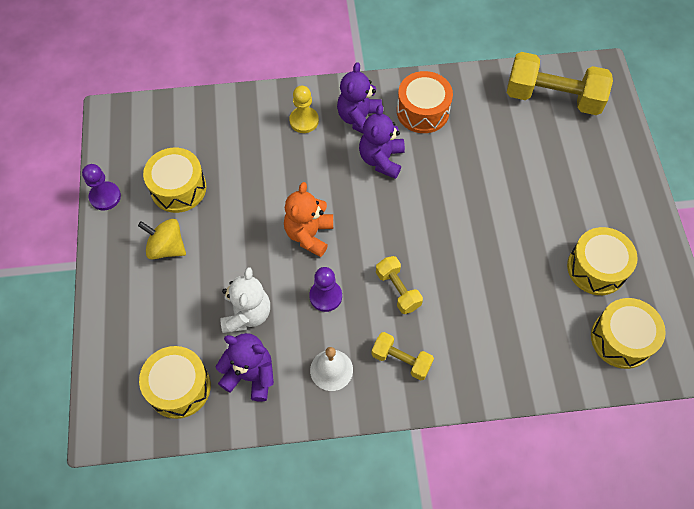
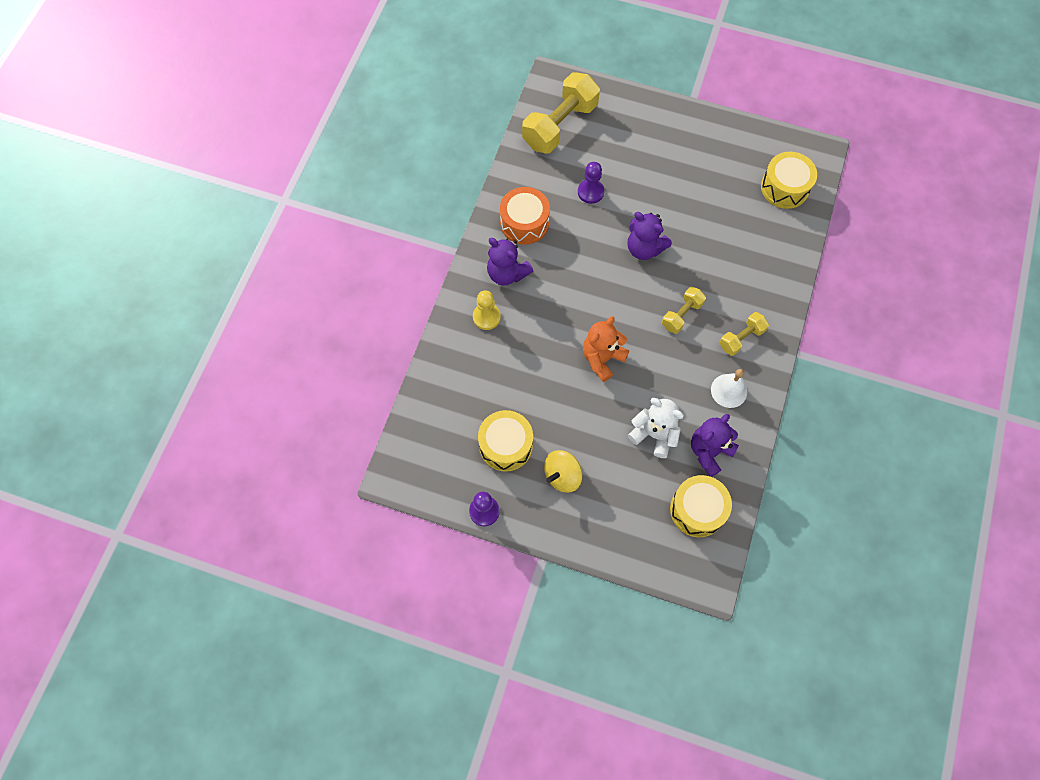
camera: 65 degrees left, 5 degrees up
(309, 234) = (602, 358): orange teddy bear -> orange teddy bear turned 90 degrees clockwise
(325, 296) = (664, 369): purple pawn -> purple pawn (590, 192)
(381, 159) = (556, 274): purple teddy bear -> purple teddy bear (644, 248)
(397, 290) = (682, 315): yellow dumbbell -> yellow dumbbell turned 45 degrees counterclockwise
(596, 268) = (723, 174): yellow drum -> none

